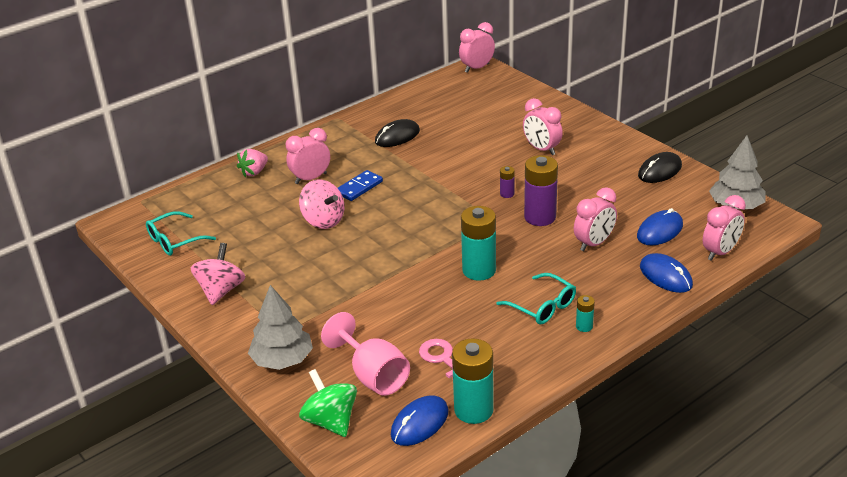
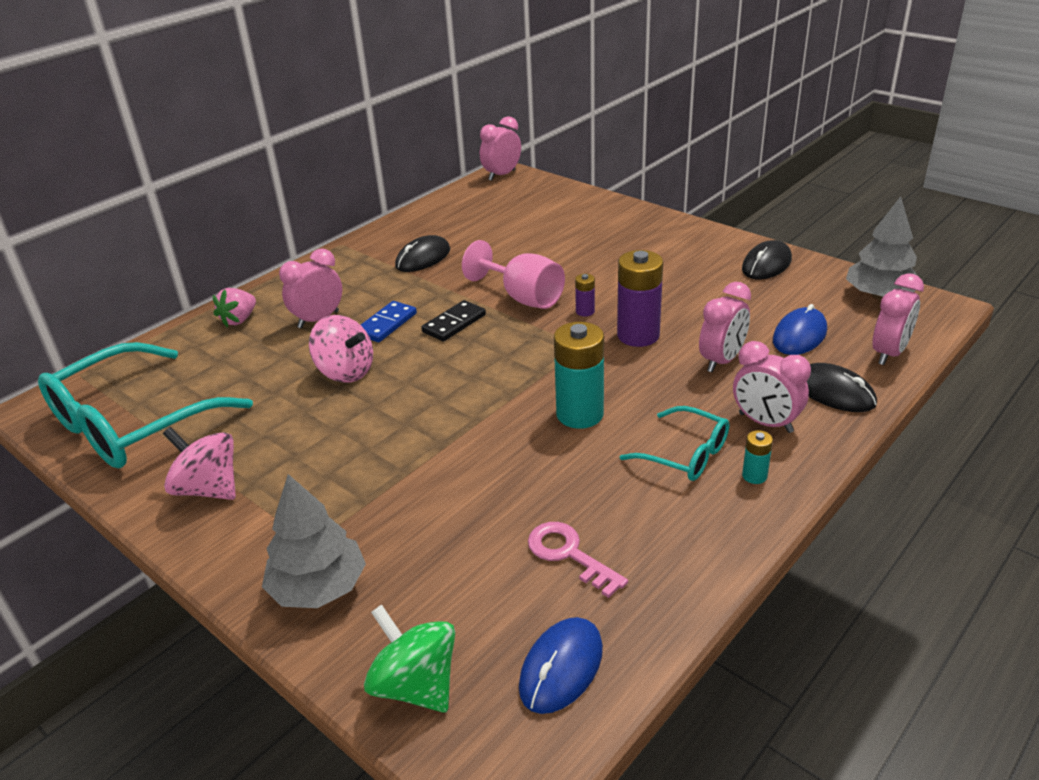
camera: 10 degrees left, 0 degrees up
(174, 241) = (132, 424): turquoise glasses -> turquoise glasses, size x1.97
(221, 290) = (208, 489): pink spinning top -> pink spinning top turned 60 degrees counterclockwise
(373, 375) = (467, 594): pink goblet -> pink goblet (523, 297)
(408, 192) = (454, 323): none -> black domino
(473, 410) = (639, 631): turquoise battery -> none
(541, 149) = (611, 255): pink clock -> pink clock (765, 423)
(665, 276) = (834, 392): blue mouse -> black mouse

